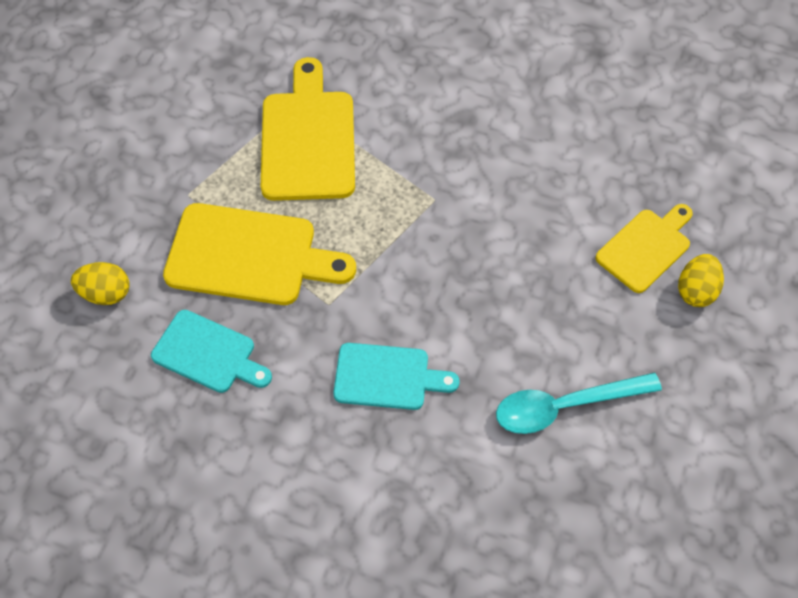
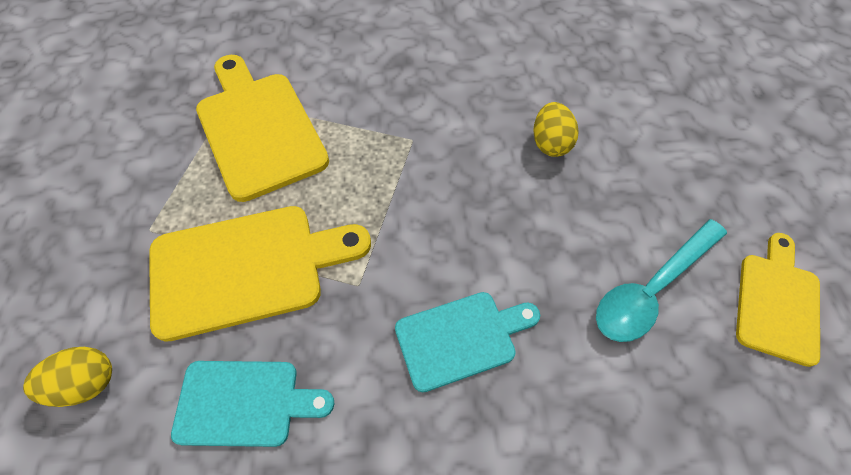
camera: 25 degrees left, 0 degrees up
(646, 248) = (623, 112): yellow cutting board -> yellow cutting board (777, 302)
(696, 291) = (689, 132): yellow egg -> yellow egg (550, 143)

